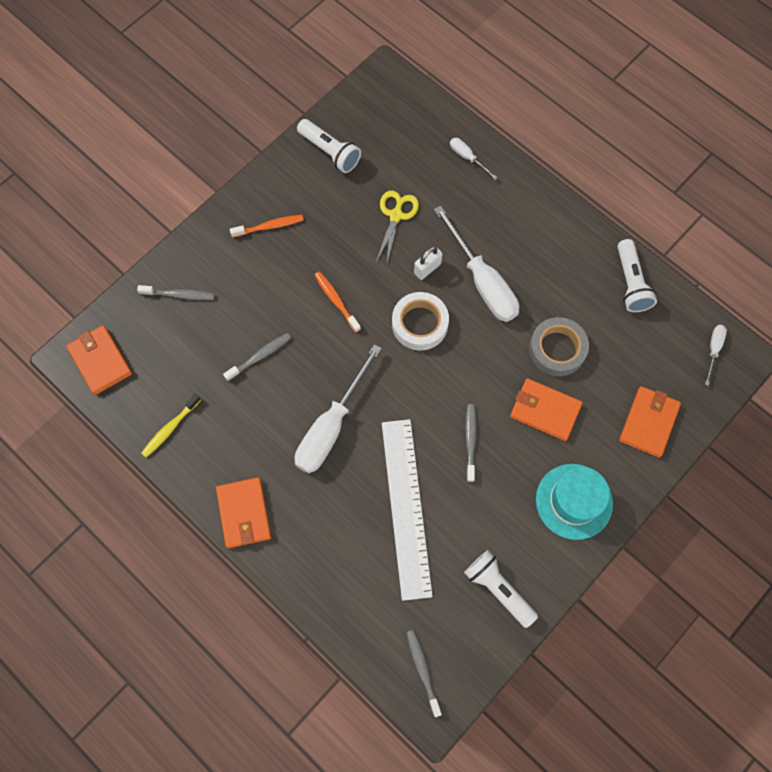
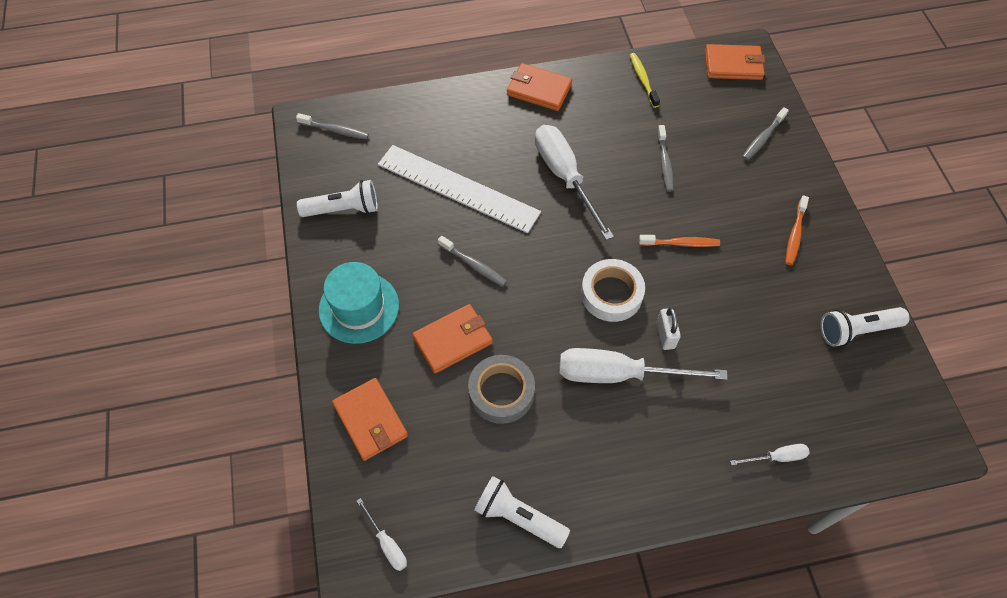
camera: 125 degrees right, 10 degrees down
(396, 215) = (743, 344): yellow scissors -> none

